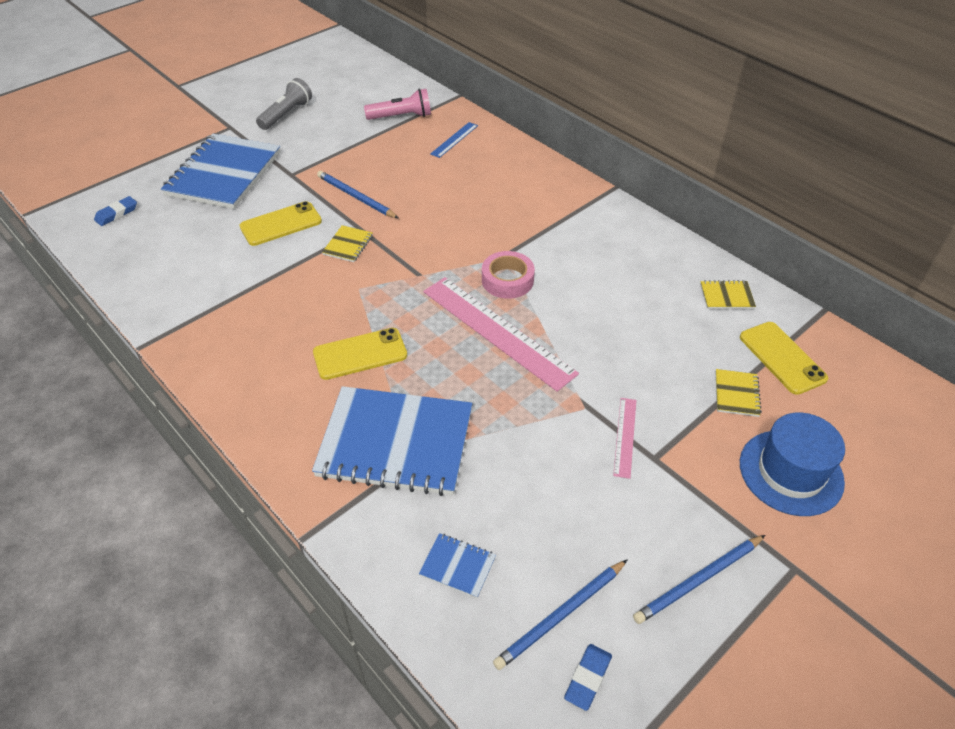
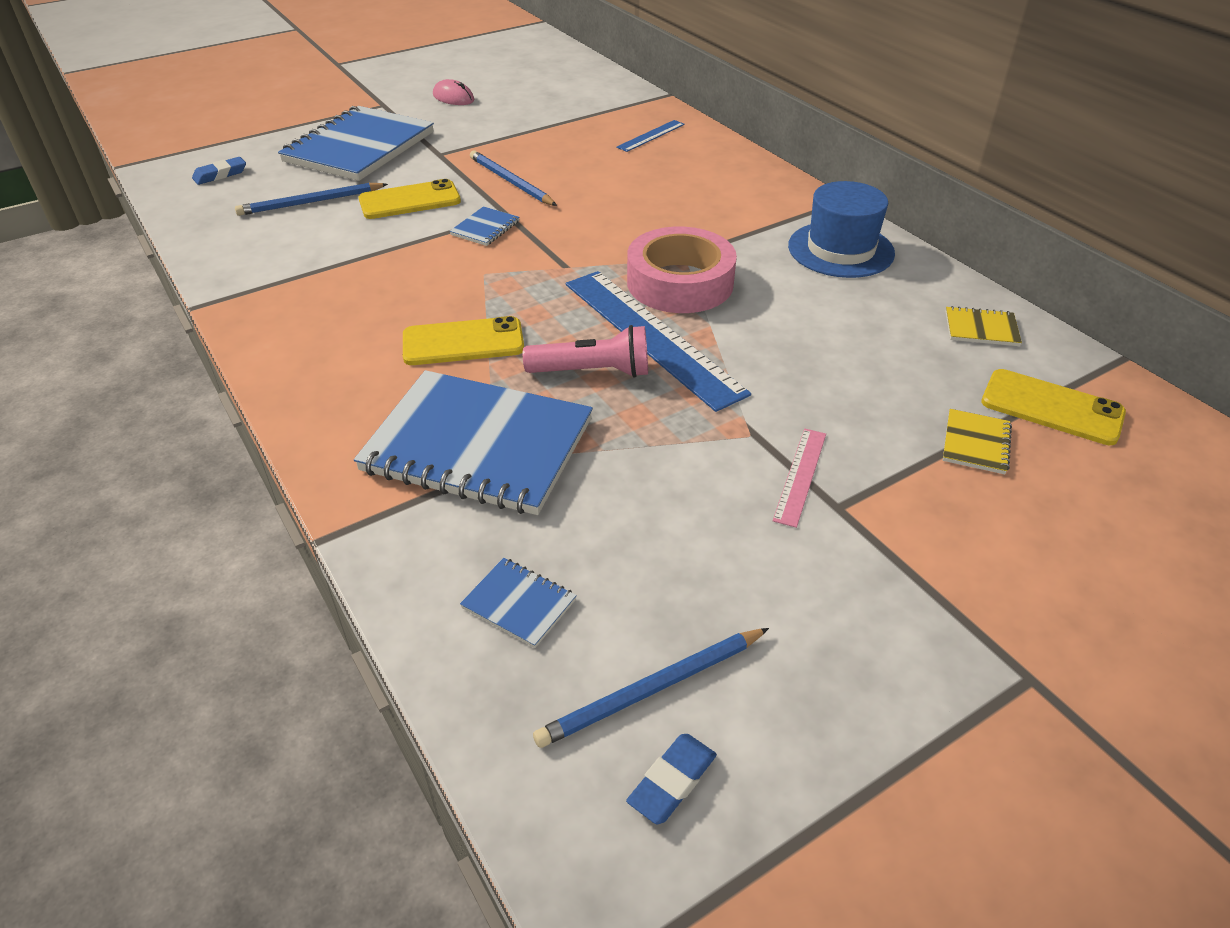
camera: 10 degrees right, 5 degrees down
(286, 114) = (453, 98): grey flashlight -> pink mouse
(348, 245) = (485, 228): yellow notebook -> blue notebook
(401, 116) = (591, 109): pink flashlight -> pink flashlight (593, 372)
(497, 331) = (651, 336): pink ruler -> blue ruler
(507, 280) = (680, 283): pink tape -> pink tape, size x1.52
(698, 580) = (873, 673): blue pencil -> blue pencil (310, 202)
(782, 358) = (1051, 407): yellow phone -> yellow phone turned 45 degrees counterclockwise
(791, 472) = (1043, 550): blue hat -> blue hat (840, 250)

